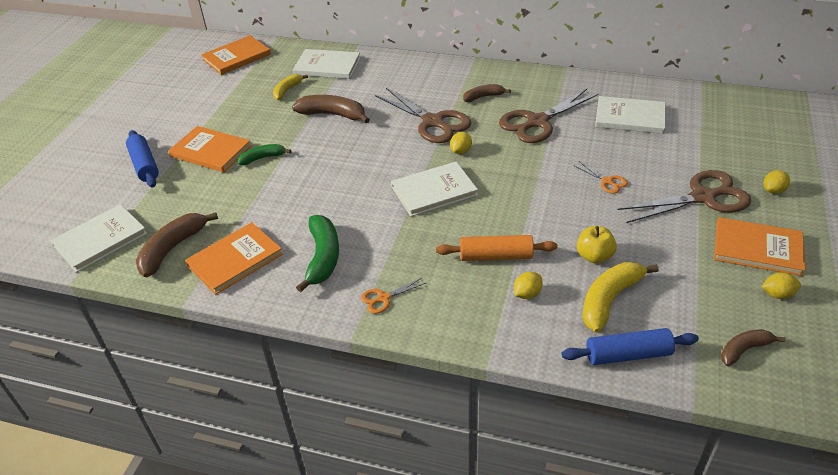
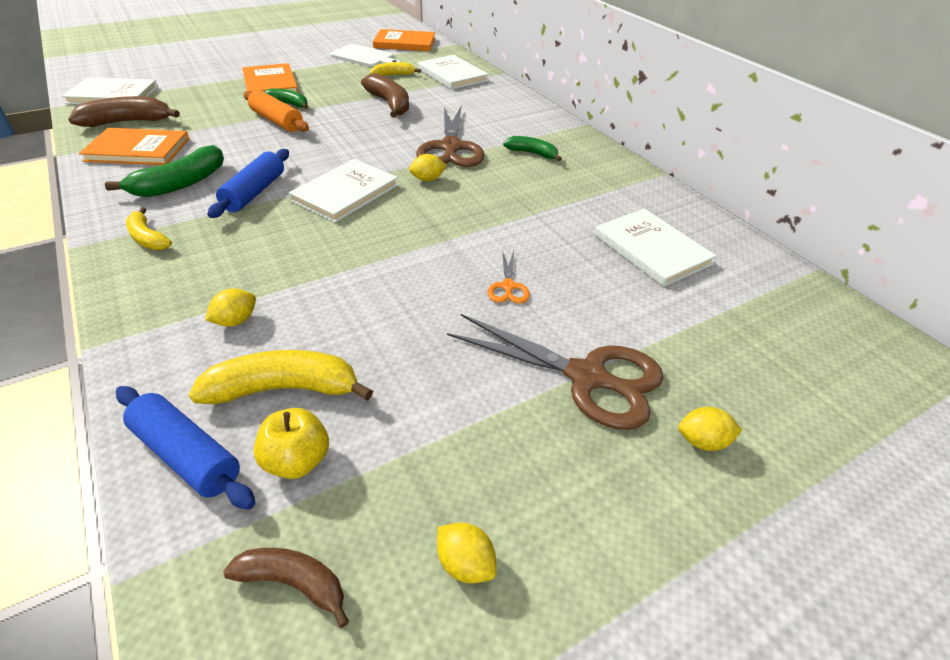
camera: 40 degrees right, 0 degrees up
(144, 165) = (221, 71): blue rolling pin -> blue rolling pin (254, 192)
(232, 86) = (364, 57): none -> white cutting board
(383, 298) = (148, 238): orange scissors -> yellow banana
(434, 191) = (345, 193): white book -> white book turned 75 degrees counterclockwise
(483, 97) = (532, 153): brown banana -> green banana
(496, 256) = (281, 272): orange rolling pin -> orange rolling pin (277, 121)
(527, 294) = (236, 321): yellow lemon -> yellow lemon turned 45 degrees counterclockwise
(537, 122) = (542, 198): brown scissors -> none
(594, 256) = (356, 339): yellow apple -> yellow apple (297, 461)
(757, 248) = (548, 486): orange book -> none

